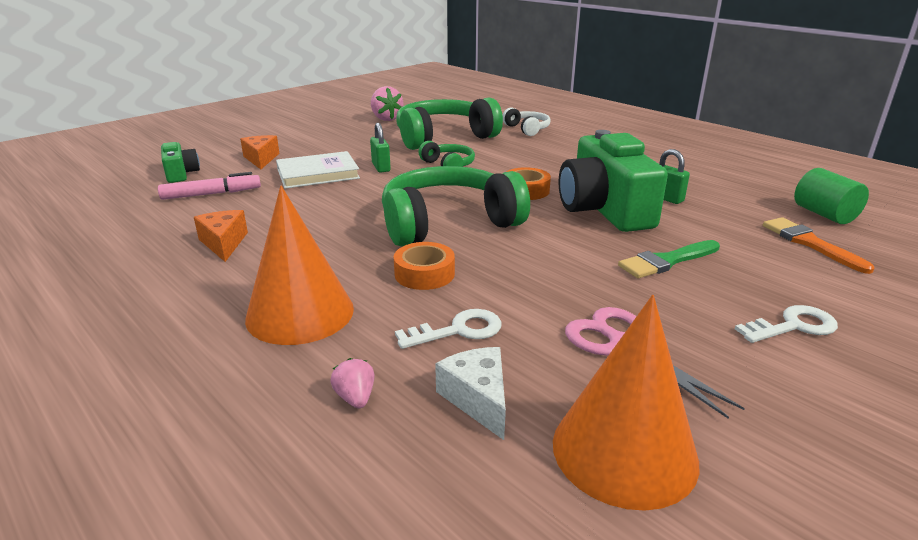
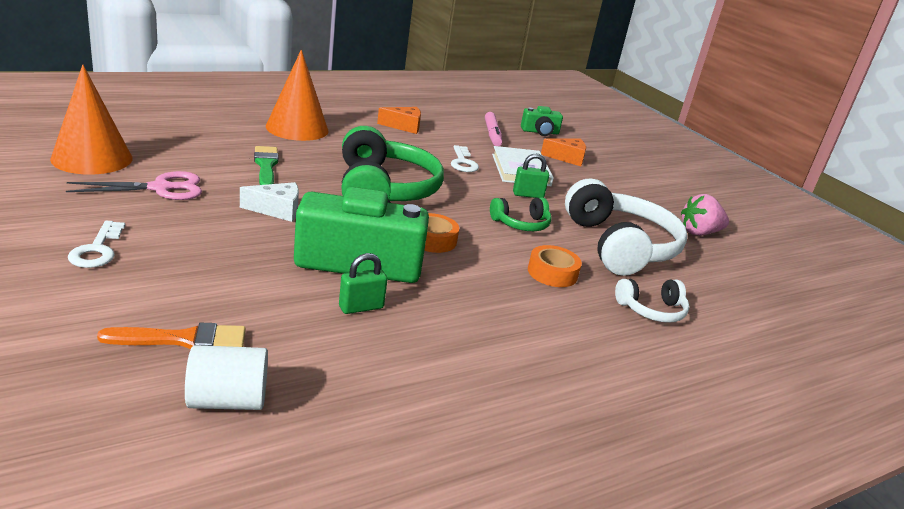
camera: 100 degrees right, 0 degrees up
(355, 398) = (208, 124): pink strawberry -> none
(424, 274) = (309, 163): orange tape -> orange tape (552, 273)
(444, 137) = (619, 246): green headphones -> white headphones
(458, 330) = (234, 155): white key -> white key (463, 162)
(478, 399) = (171, 143): white cheese -> white cheese (277, 210)
(666, 261) = (236, 246): green brush -> green brush (266, 166)
(824, 214) = (227, 400): green cylinder -> white cylinder

